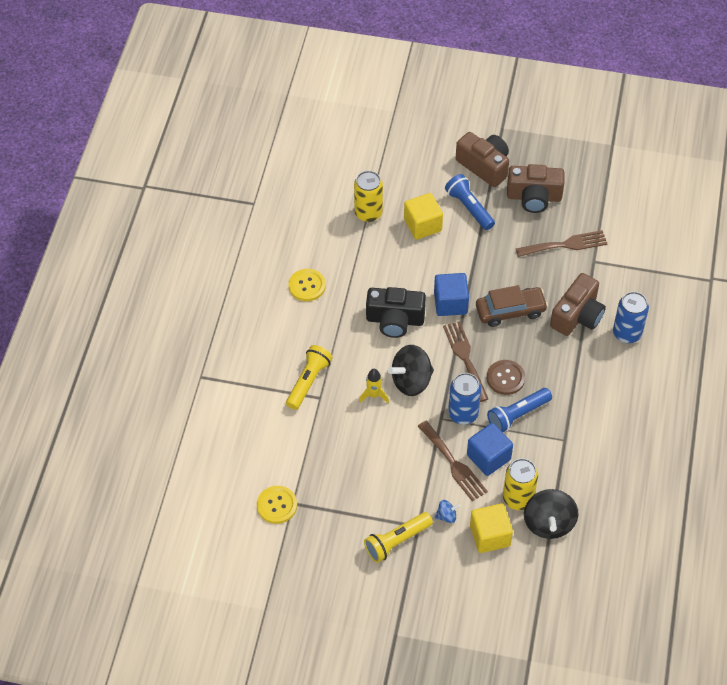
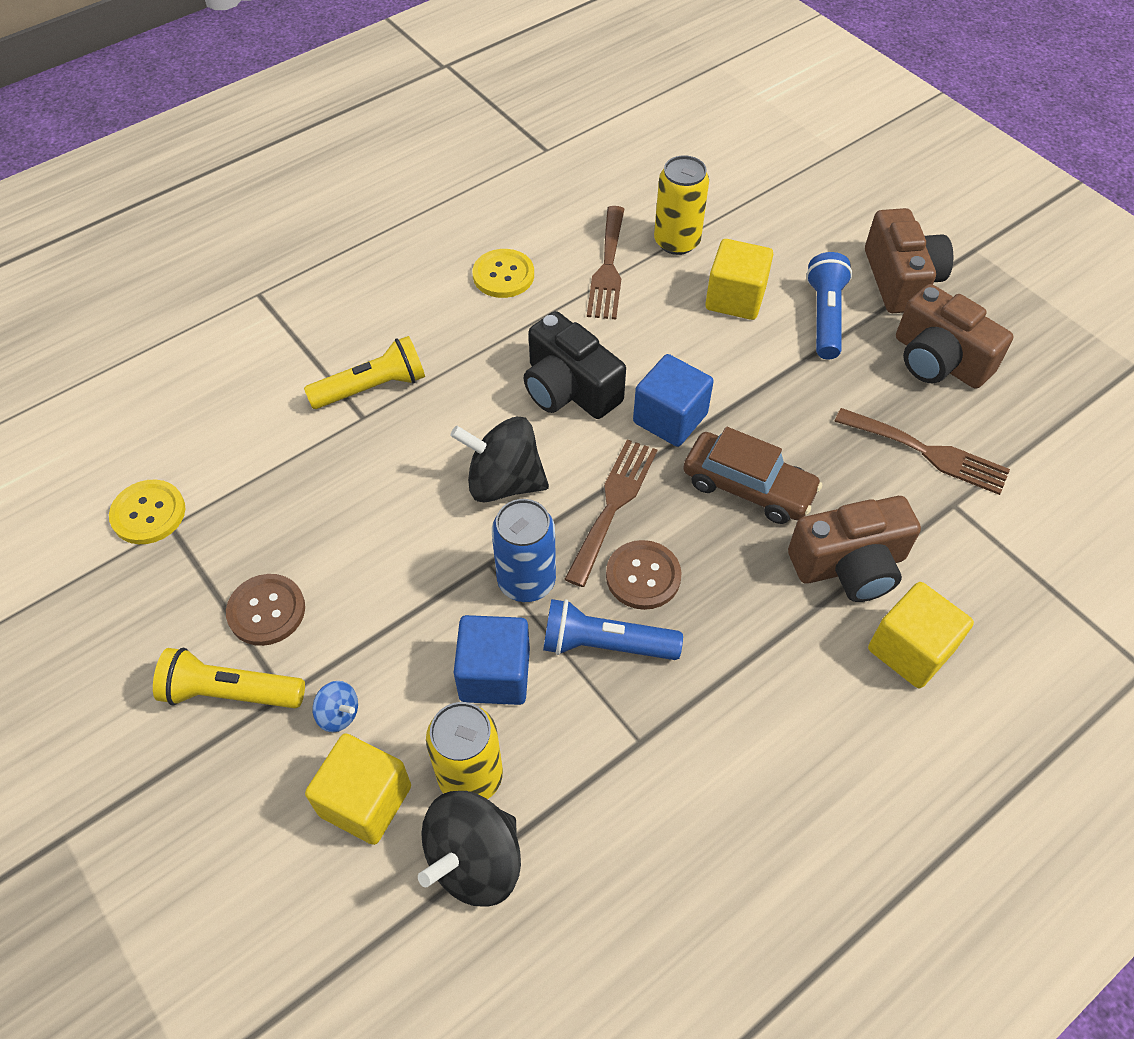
camera: 40 degrees right, 0 degrees up
(374, 395) = (433, 464): yellow rocket -> none
(374, 503) = (266, 611): none -> brown button
(453, 464) = (434, 643): brown fork -> brown fork (608, 268)
(627, 333) = (910, 649): blue can -> yellow cube

